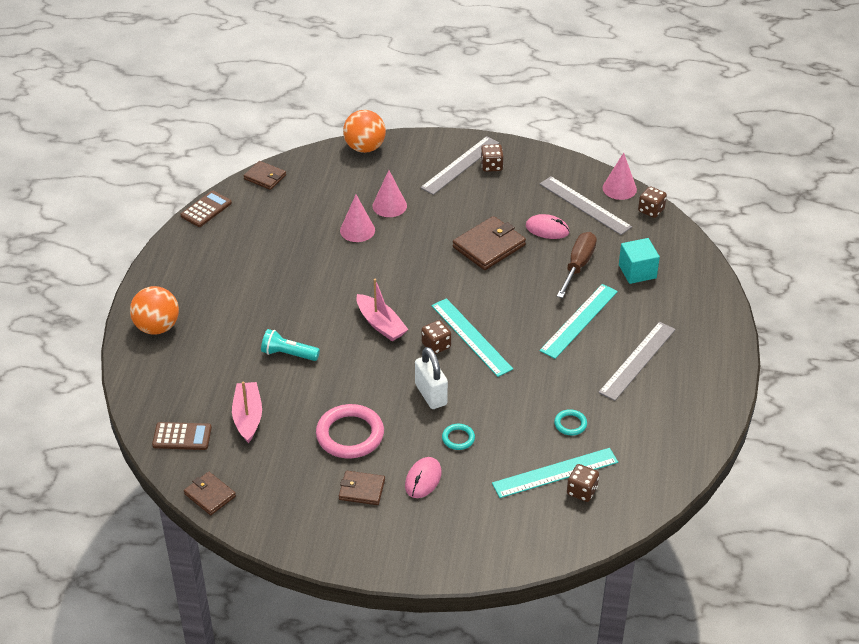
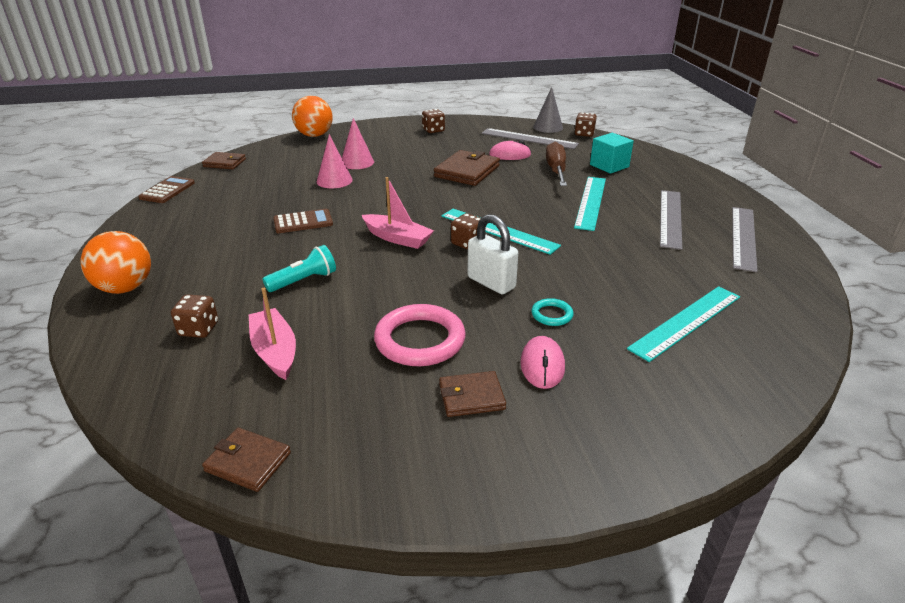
camera: 20 degrees left, 10 degrees down
(182, 437) = (184, 395): brown calculator -> brown calculator (303, 222)
(288, 354) = (304, 281): turquoise flashlight -> turquoise flashlight turned 150 degrees clockwise
(460, 165) = (406, 133): grey ruler -> grey ruler (743, 237)
(570, 424) = (658, 276): turquoise ring -> none
(582, 491) = (731, 332): brown dice -> brown dice (199, 329)
(619, 188) = (548, 127): pink cone -> grey cone

